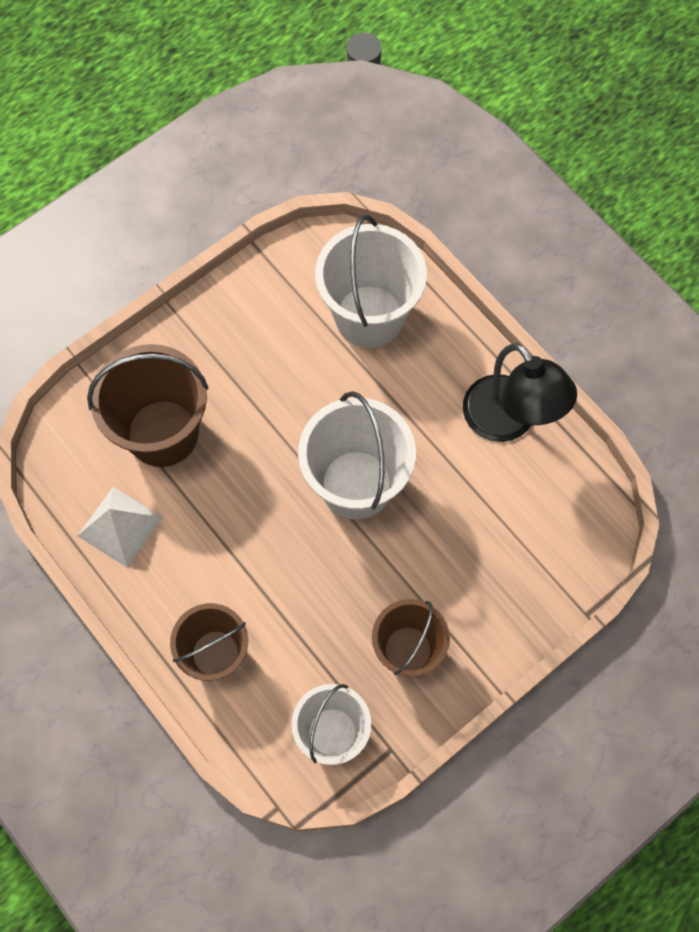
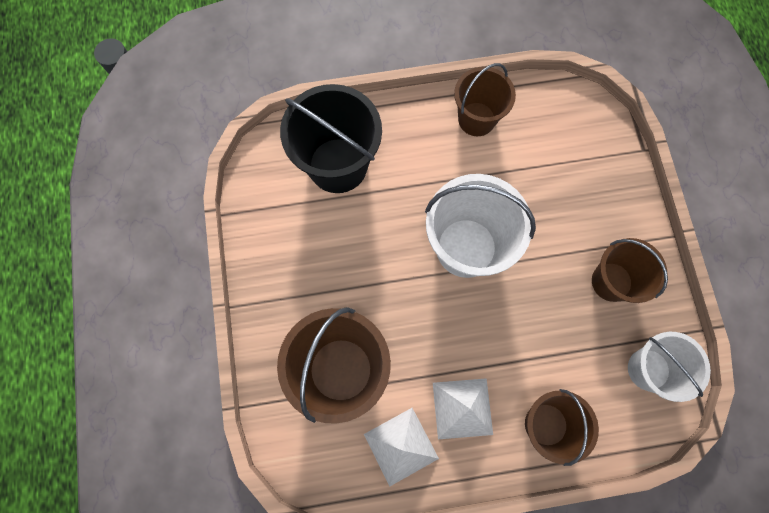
camera: 60 degrees left, 5 degrees up
(187, 565) = (462, 408): none -> white pyramid
(369, 316) = (338, 165): white bucket -> black bucket
(508, 422) = (476, 119): black lamp -> brown bucket

